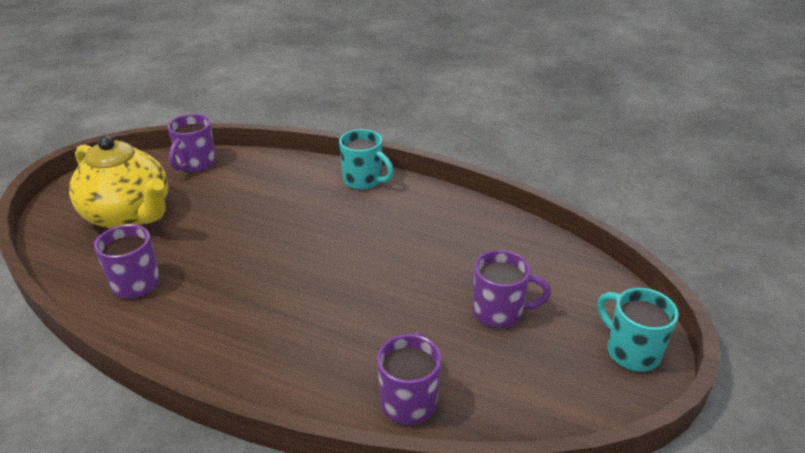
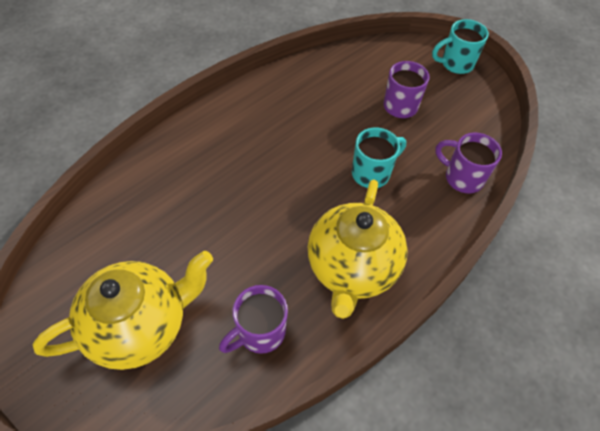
camera: 70 degrees left, 20 degrees up
(196, 164) = (79, 248): purple mug -> none
(226, 328) = (352, 268): none -> yellow teapot
(364, 181) = (203, 125): turquoise mug -> turquoise mug (372, 173)

